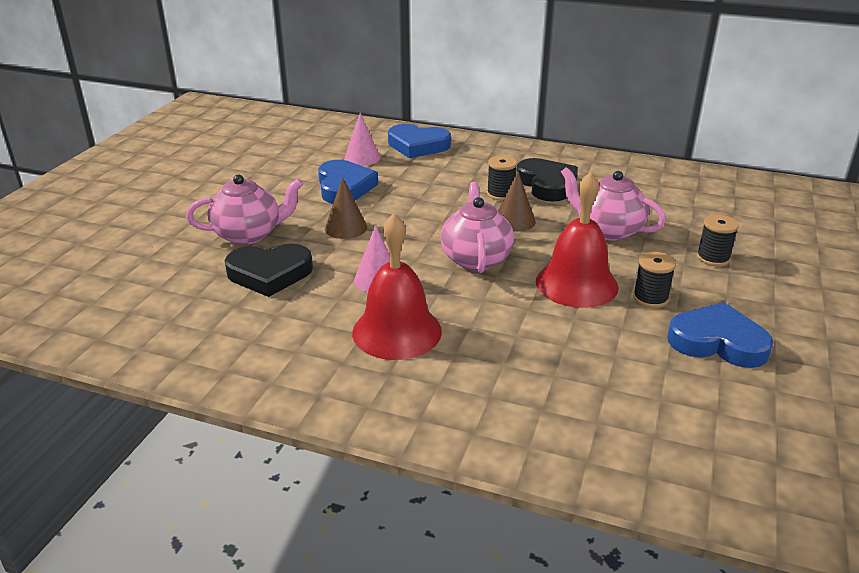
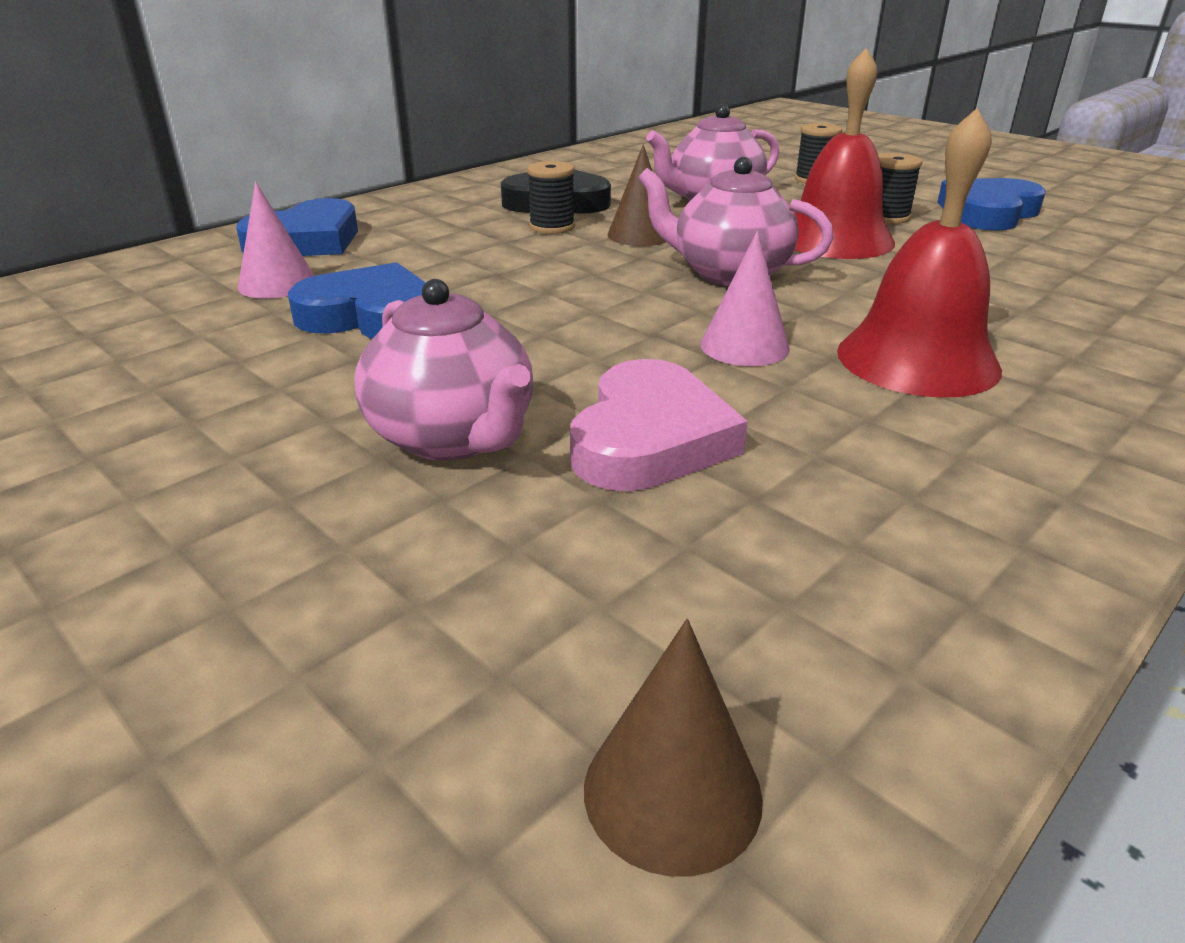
camera: 65 degrees left, 0 degrees up
(249, 234) = (453, 438): pink teapot -> pink teapot turned 135 degrees clockwise
(269, 274) = (650, 438): black heart -> pink heart
(346, 228) = (535, 340): brown cone -> brown cone (672, 792)

